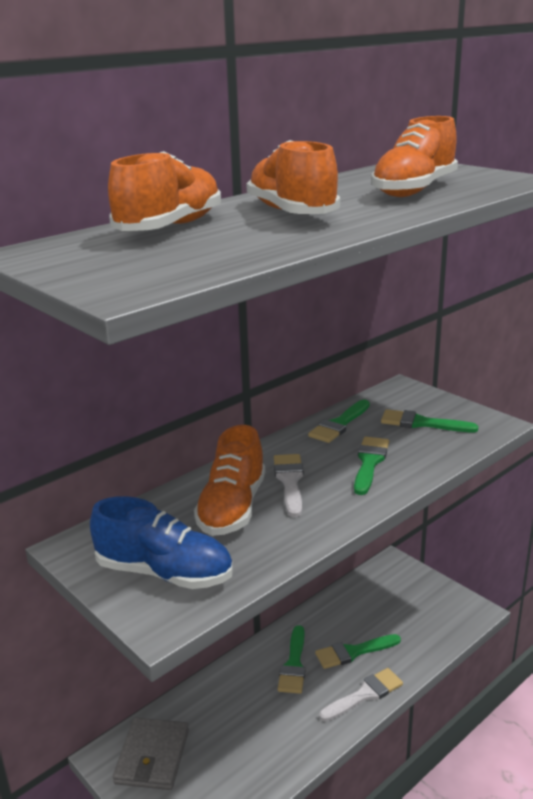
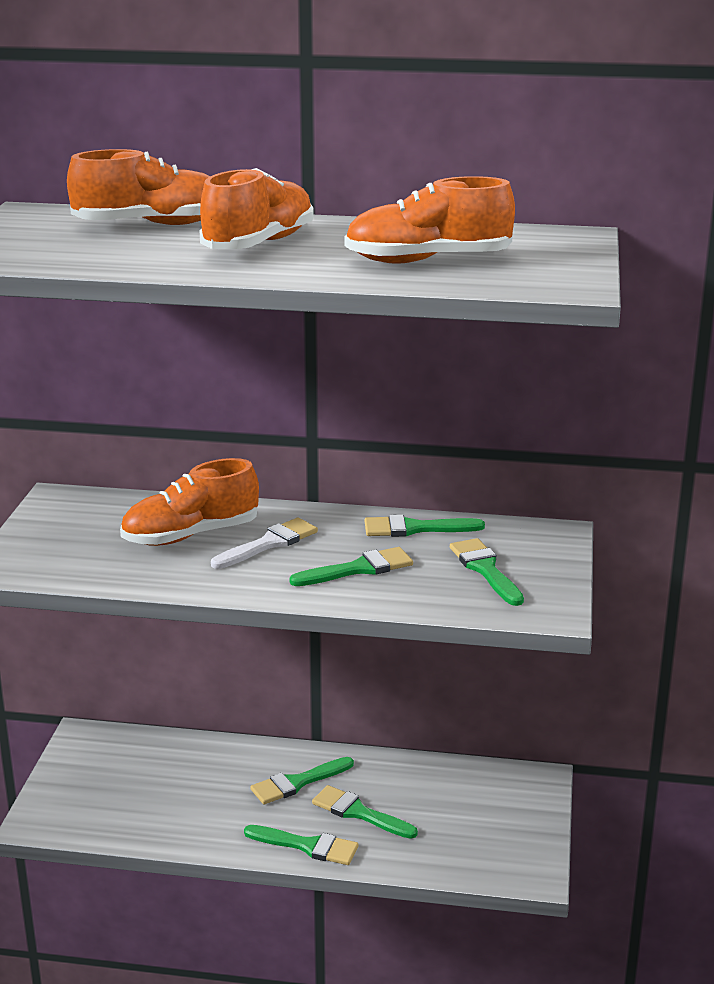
camera: 50 degrees right, 0 degrees up
(152, 756) = (104, 758): grey wallet -> none
(164, 573) = (65, 545): blue shoe -> none
(365, 694) = (307, 846): white brush -> green brush

